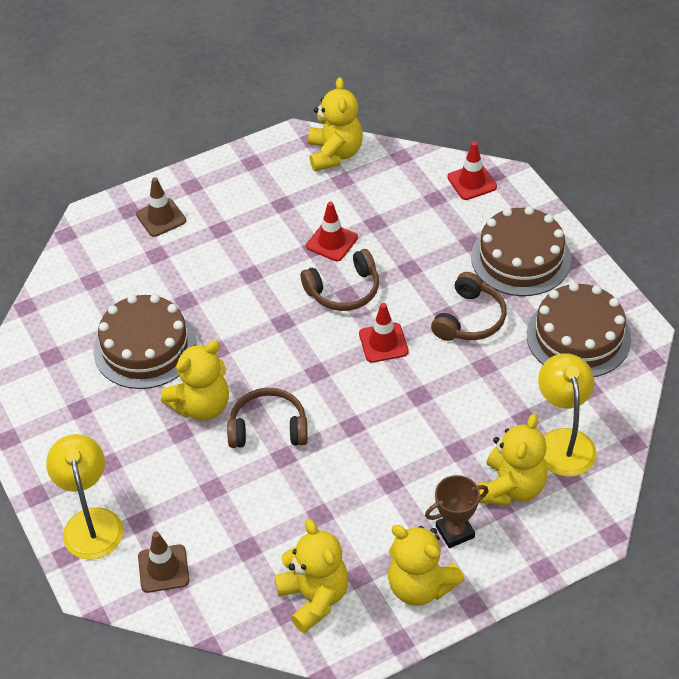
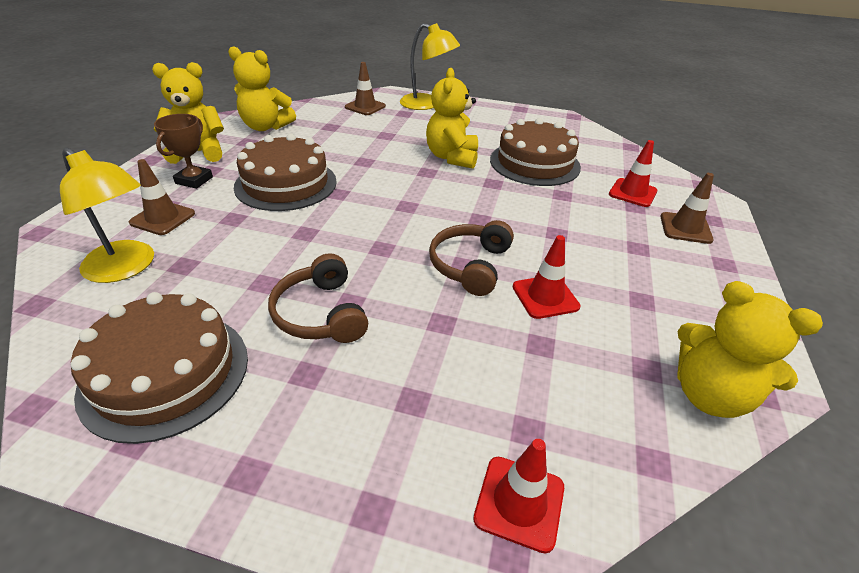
camera: 130 degrees right, 10 degrees down
(268, 428) = (394, 167): brown headphones -> none
(383, 343) = (381, 249): red traffic cone -> red traffic cone (632, 193)
(511, 487) = (162, 218): yellow teddy bear -> brown traffic cone
(521, 258) = (326, 426): brown cake -> brown cake (286, 184)

